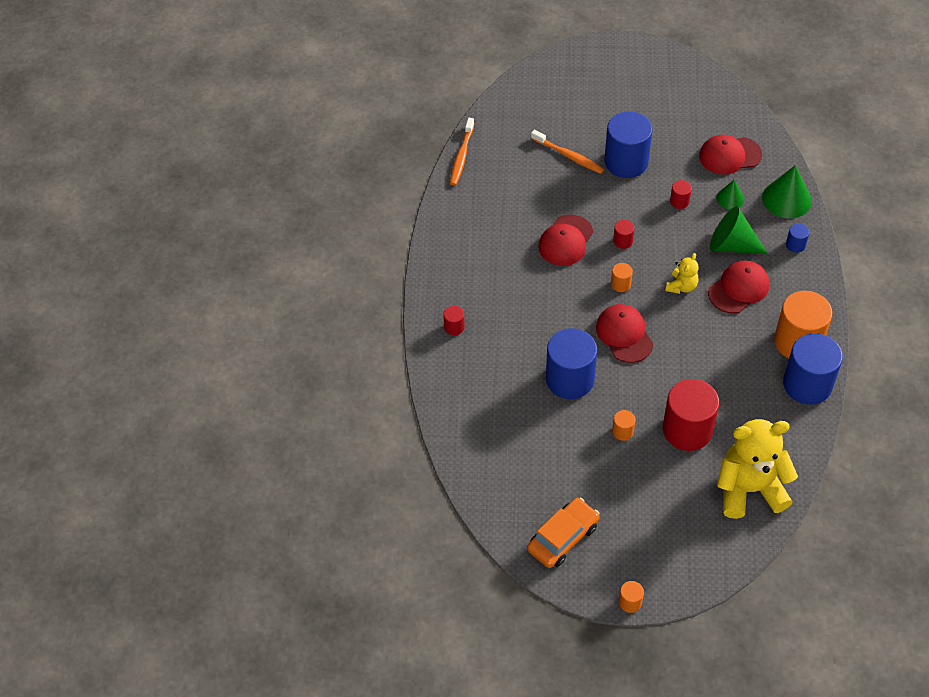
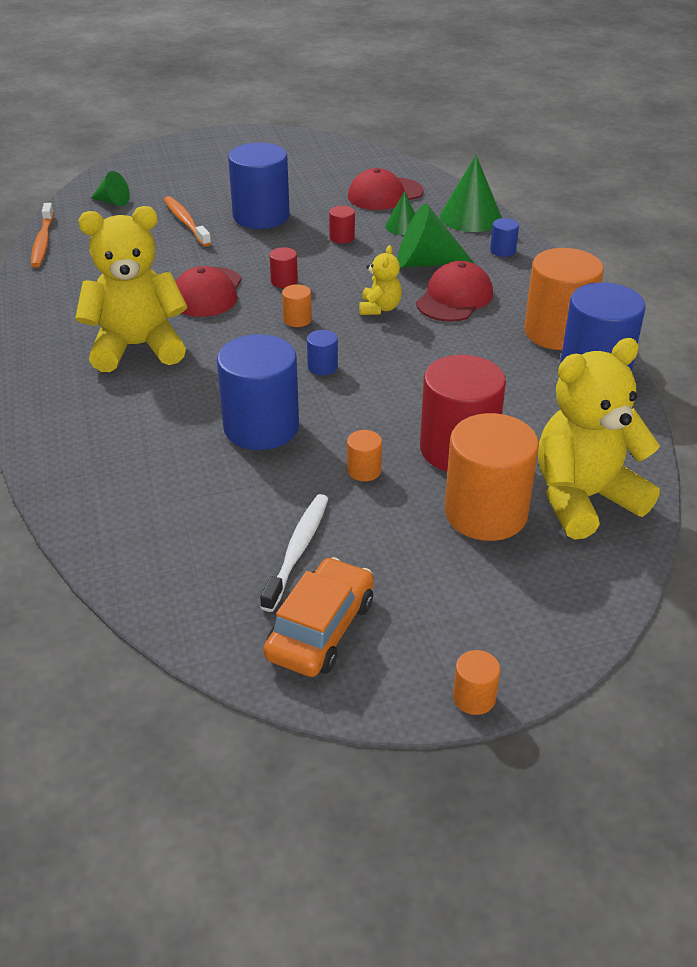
camera: 20 degrees left, 15 degrees down
(454, 327) = (67, 403): red cylinder -> none
(507, 285) = (137, 347): none -> yellow teddy bear
(519, 118) = (113, 202): none -> green cone
(565, 481) = (298, 550): none -> white toothbrush
(568, 156) = (186, 222): orange toothbrush -> orange toothbrush turned 135 degrees counterclockwise
(624, 335) = (322, 367): red cap -> blue cylinder
(684, 484) = (485, 513): none -> orange cylinder

